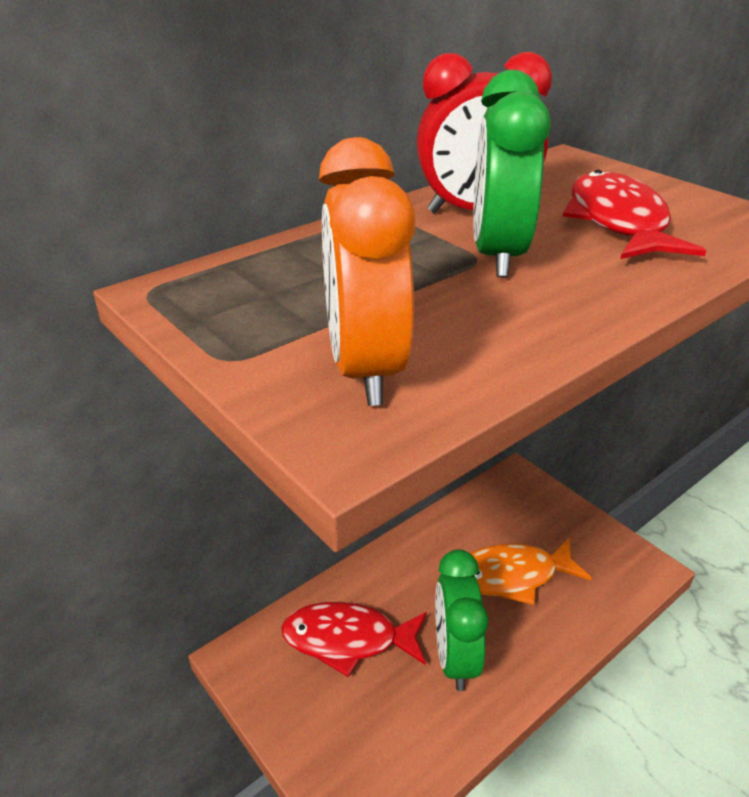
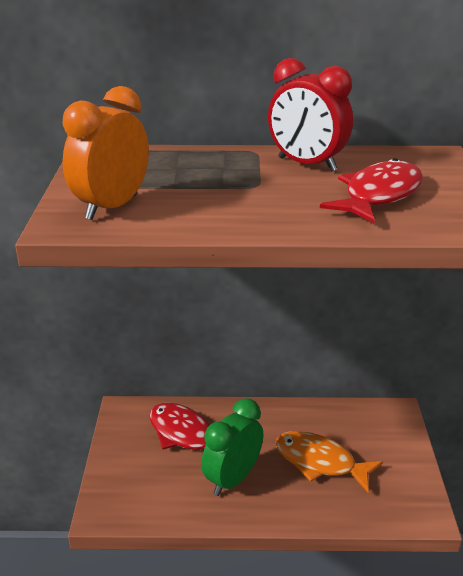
camera: 40 degrees right, 5 degrees down
(497, 255) = (269, 187): green clock -> none

